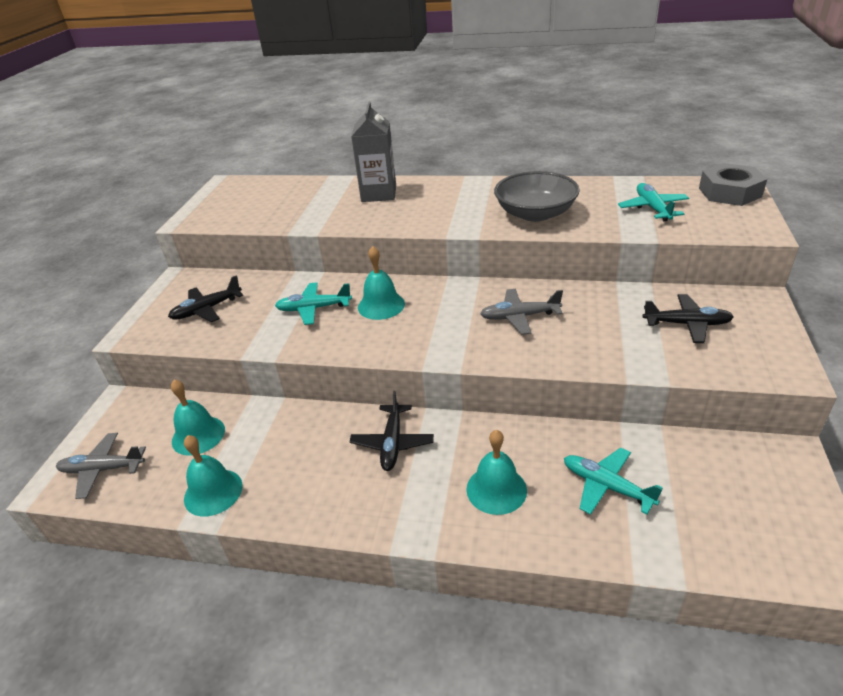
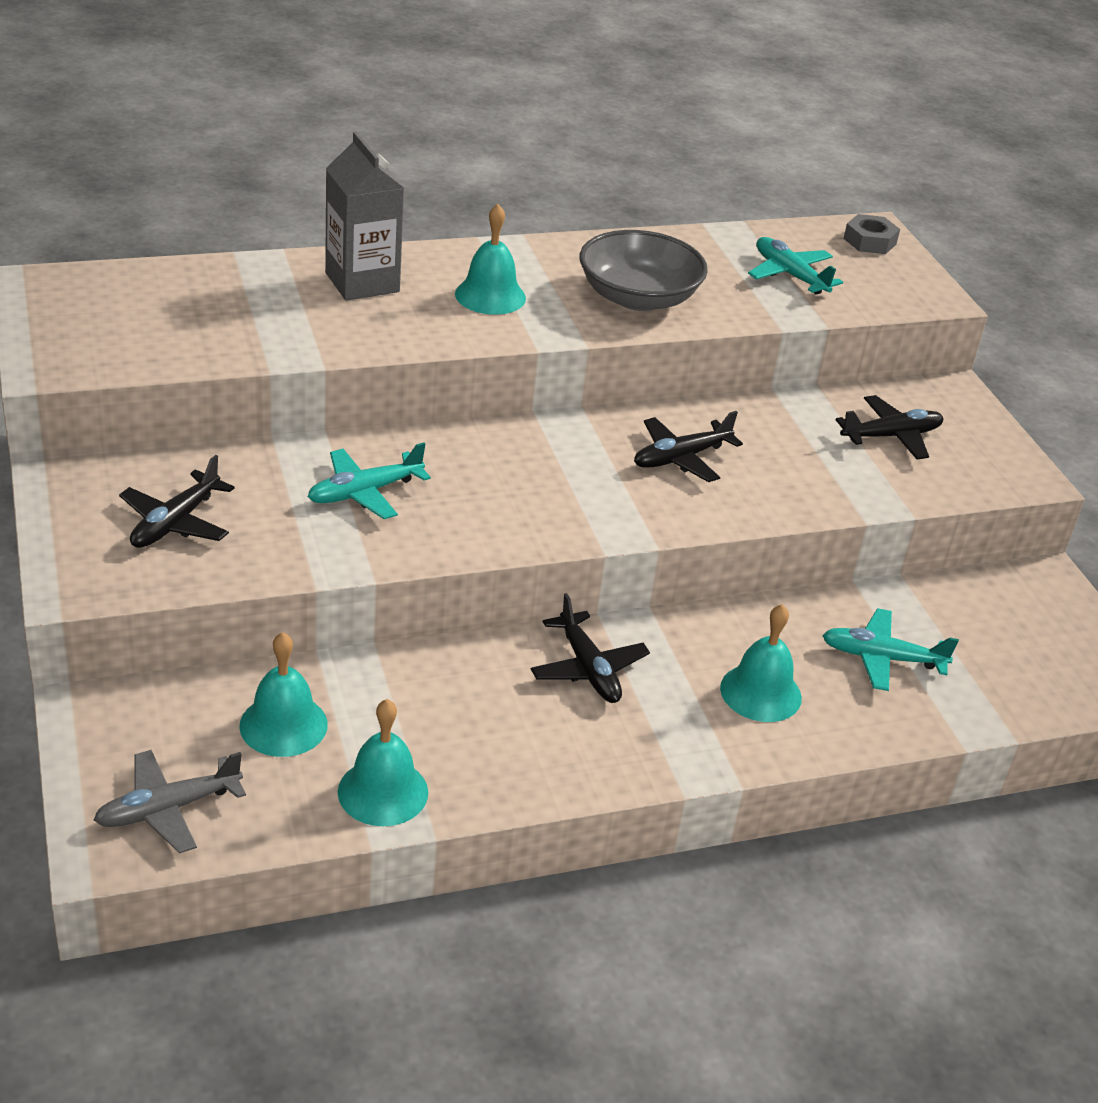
camera: 35 degrees left, 0 degrees up
(381, 305) = (468, 471): turquoise bell -> turquoise bell (490, 296)
(519, 317) = (681, 458): grey plane -> black plane
(729, 192) = (869, 241): grey nut -> grey nut, size x0.63

